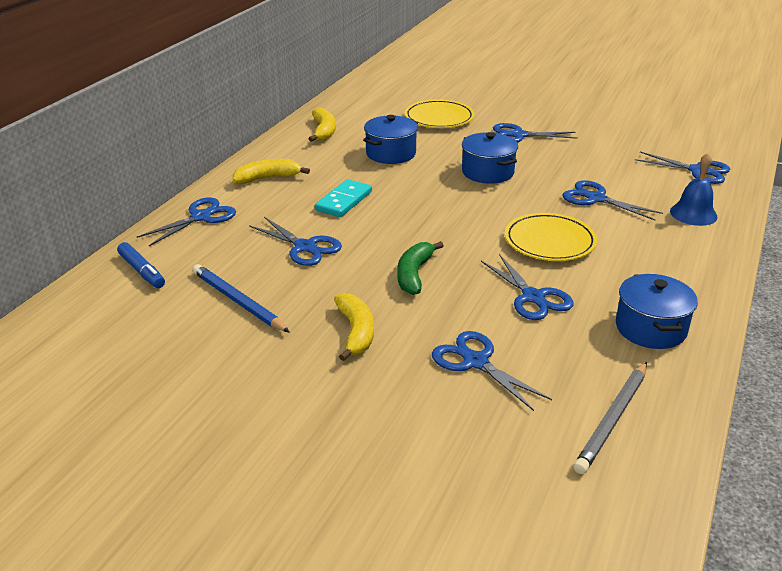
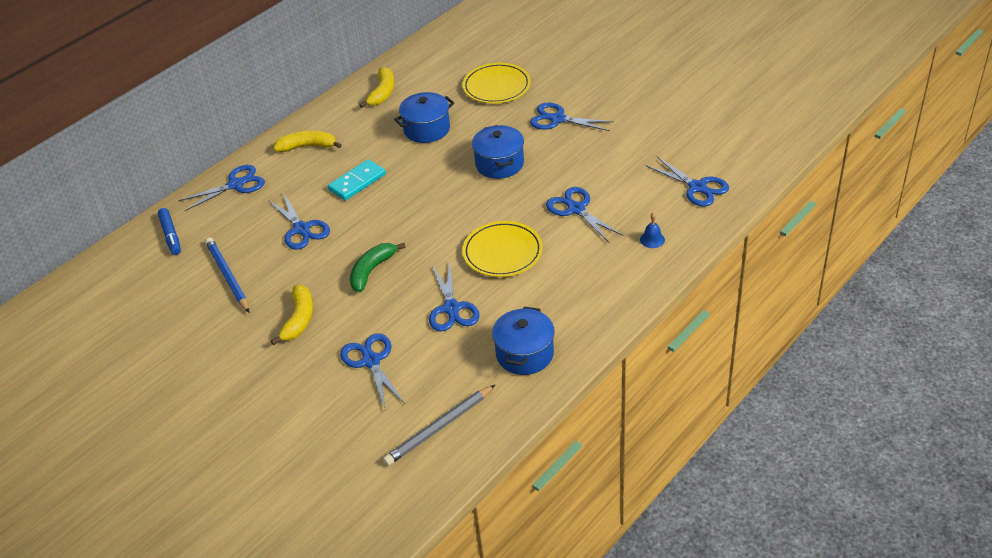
camera: 20 degrees right, 10 degrees up
(693, 214) = (652, 239): blue bell -> blue bell, size x0.58

